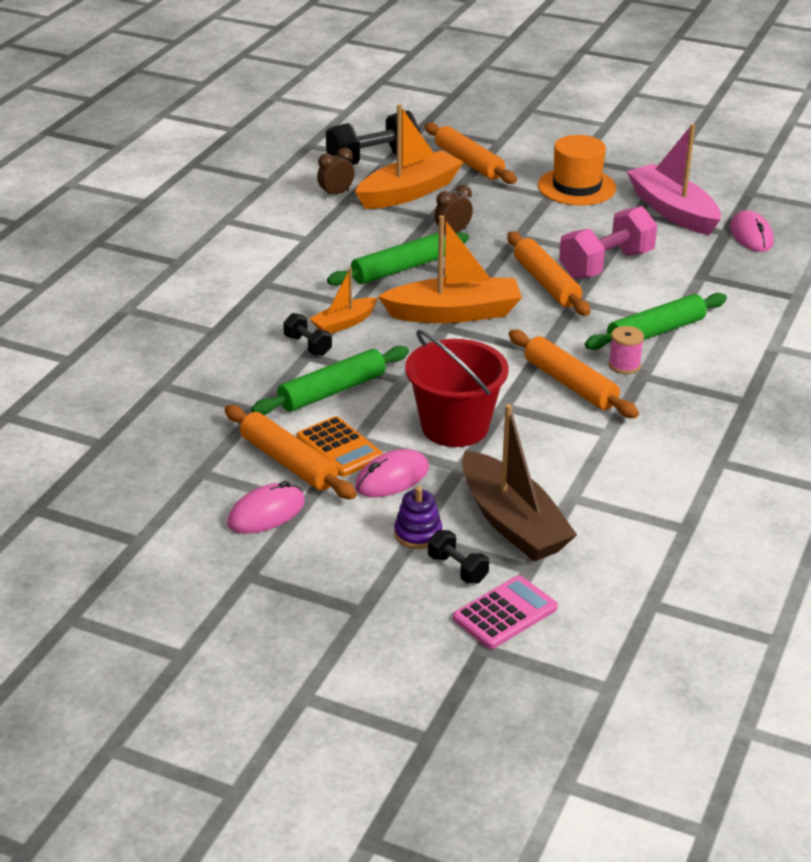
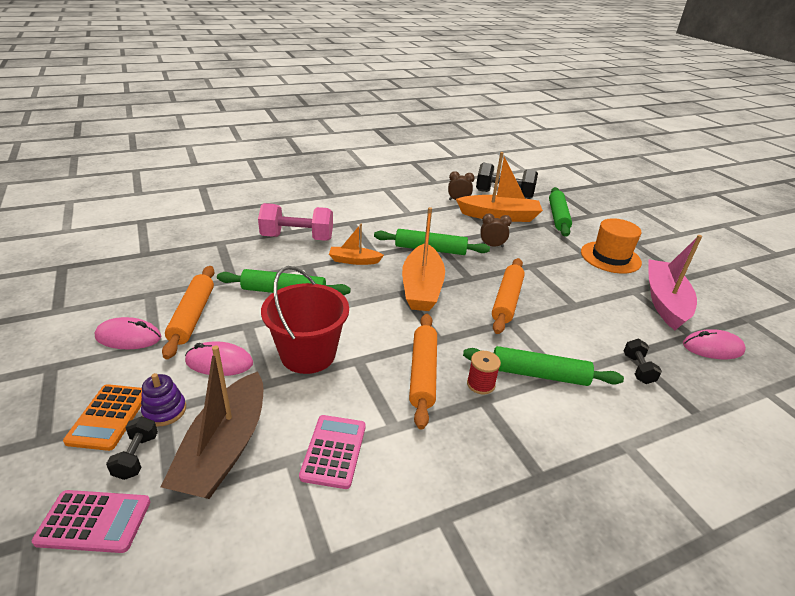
camera: 40 degrees right, 0 degrees up
(308, 345) = (316, 262): black dumbbell -> black dumbbell (638, 369)
(339, 448) = (229, 325): orange calculator -> orange calculator (109, 417)
(454, 313) = (422, 288): orange boat -> orange boat turned 60 degrees clockwise
(469, 162) = (558, 217): orange rolling pin -> green rolling pin
(592, 473) = (333, 451): none -> pink calculator
(606, 264) = (565, 310): pink dumbbell -> pink dumbbell (297, 238)
(624, 365) = (480, 384): pink spool -> red spool
(751, 235) = (712, 348): pink mouse -> pink mouse turned 60 degrees clockwise

